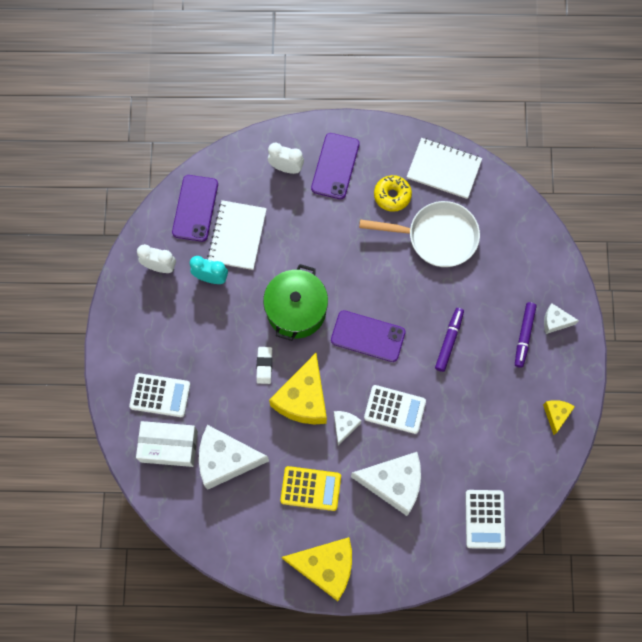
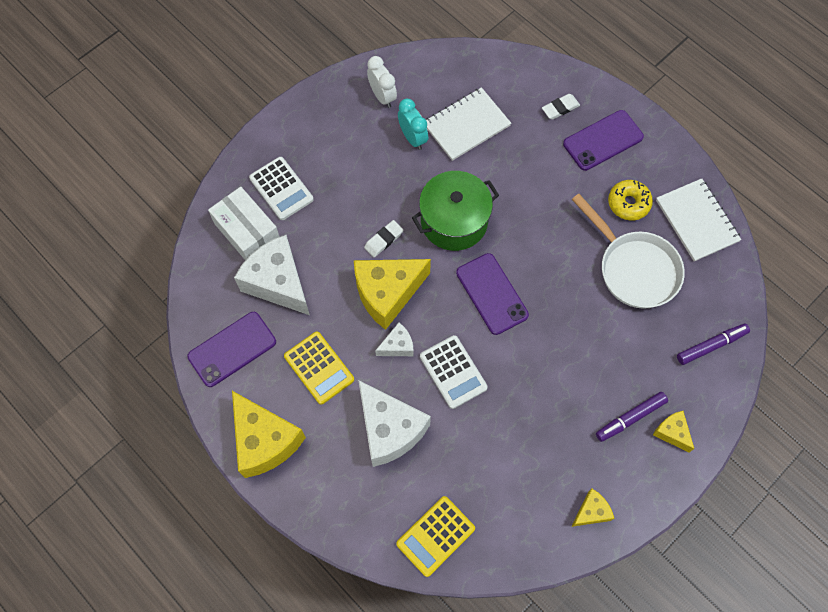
camera: 45 degrees right, 5 degrees down
(195, 208) = (455, 77): purple phone -> purple phone (232, 349)
(286, 168) = (560, 108): white clock -> white eraser
(449, 341) = (557, 360): purple marker -> purple marker (711, 345)
(484, 519) = (435, 536): white calculator -> yellow calculator
(555, 321) = (672, 432): white cheese -> yellow cheese

